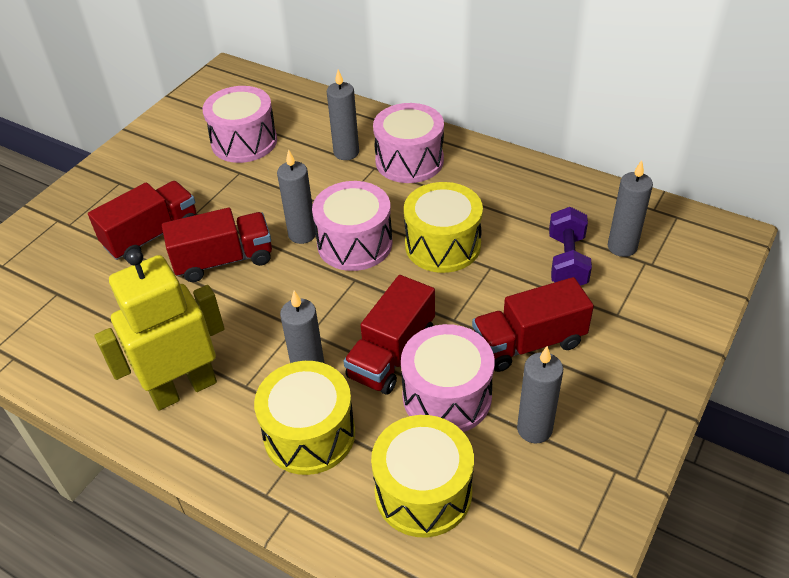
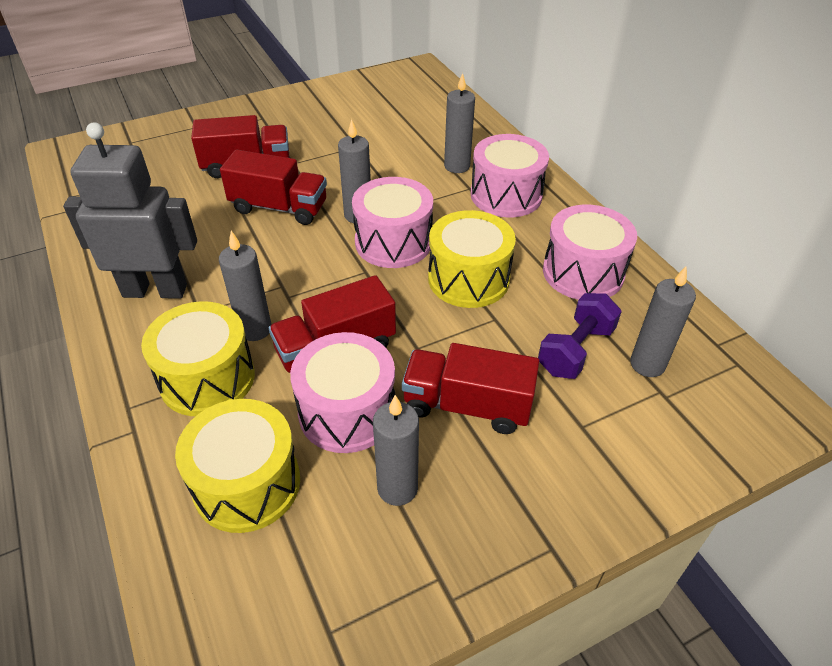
camera: 30 degrees right, 0 degrees up
(183, 388) = (155, 290): yellow robot -> grey robot
(244, 141) = (382, 125): pink drum -> pink drum (583, 272)

